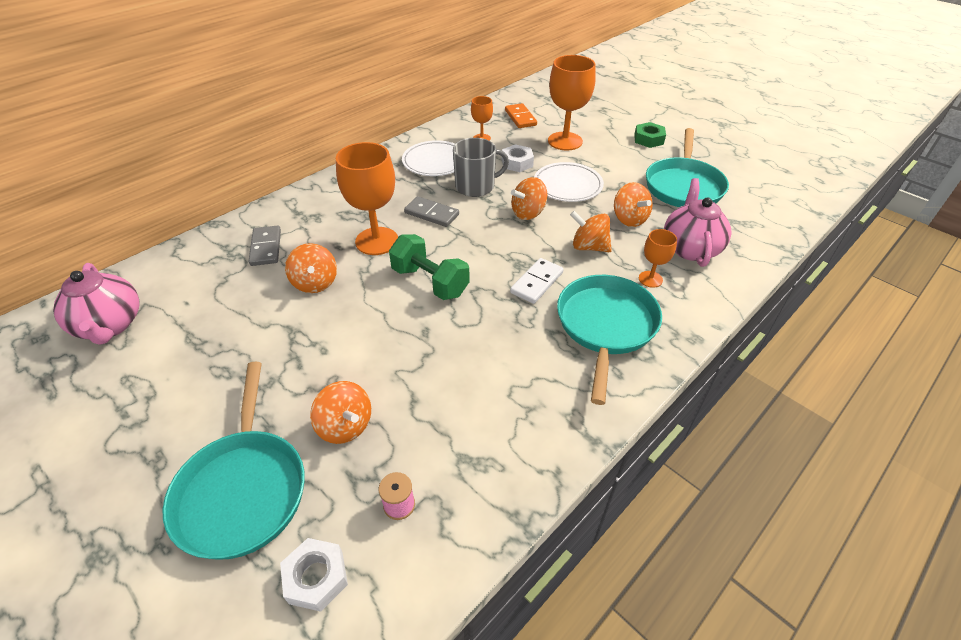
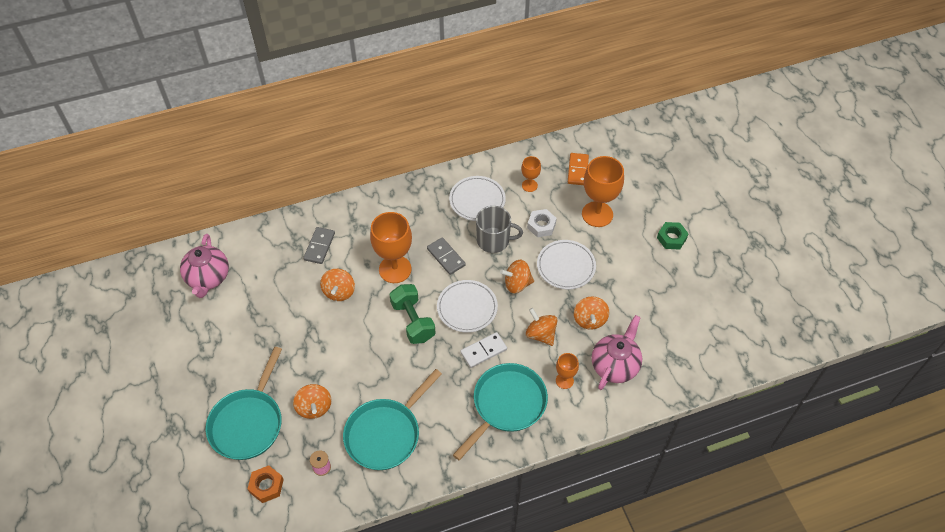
camera: 25 degrees right, 10 degrees up
(316, 577) = (266, 486): white nut -> orange nut
(487, 249) = (467, 308): none -> white plate
(683, 186) = (659, 302): turquoise pan -> turquoise pan (385, 433)

